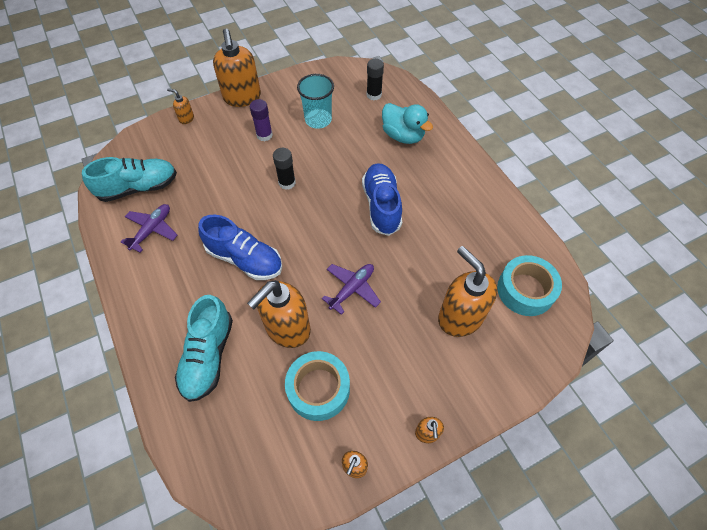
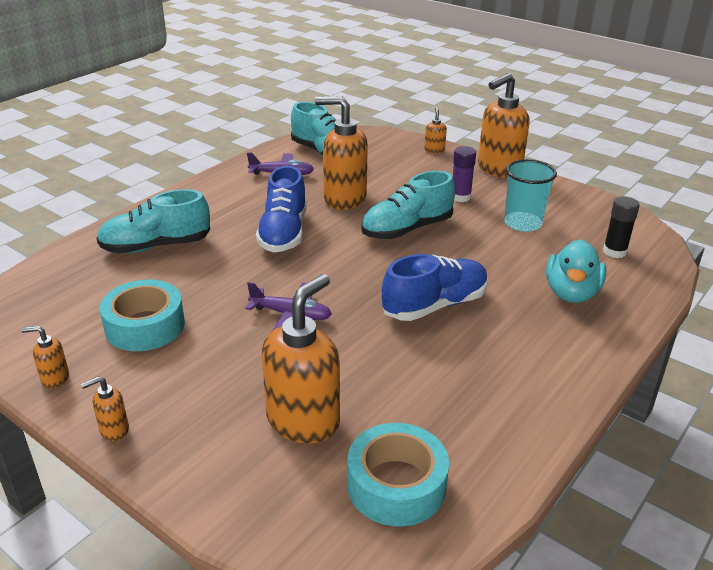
camera: 65 degrees right, 25 degrees down
(287, 183) = (407, 229): black glue stick -> turquoise shoe
(287, 329) = (211, 284): orange soap dispenser -> orange soap dispenser (344, 199)

